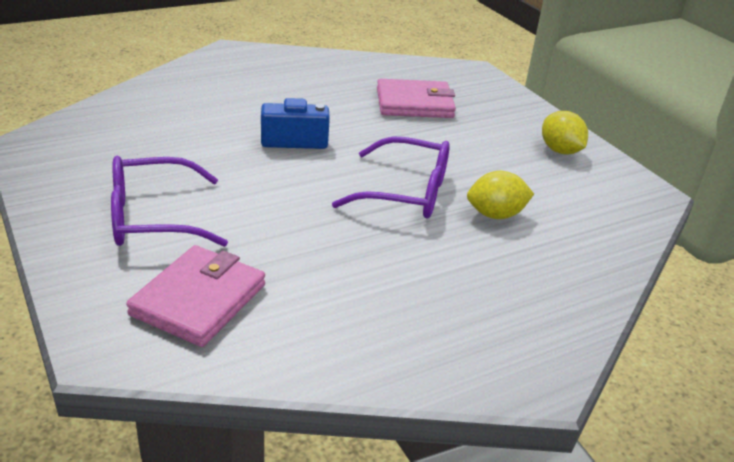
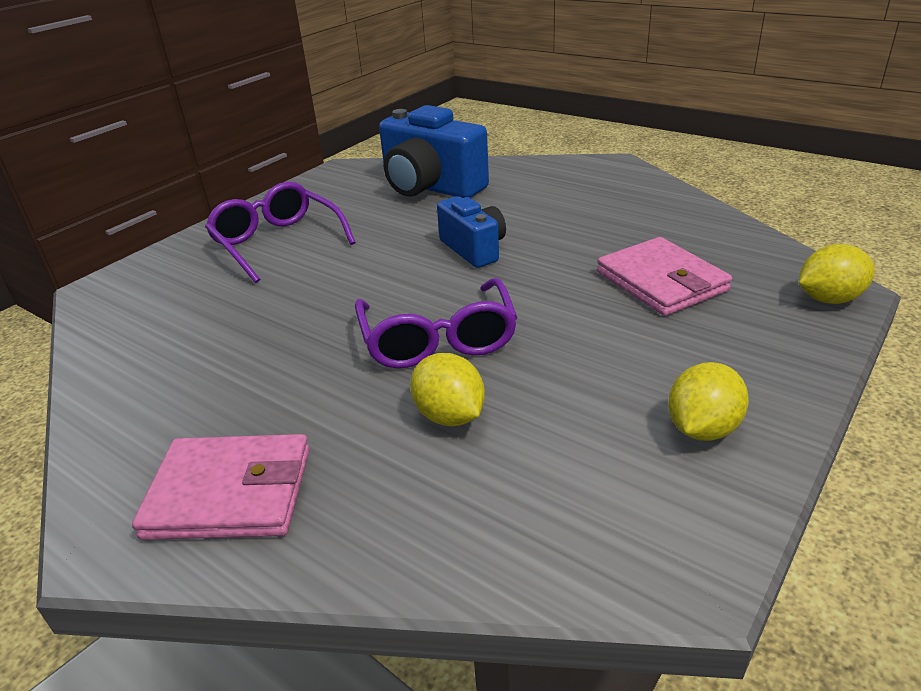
camera: 70 degrees right, 0 degrees up
(154, 120) = (430, 187): none -> blue camera
(198, 300) = (173, 300): pink wallet -> pink wallet (230, 492)
(478, 76) = (829, 299): none -> yellow lemon

